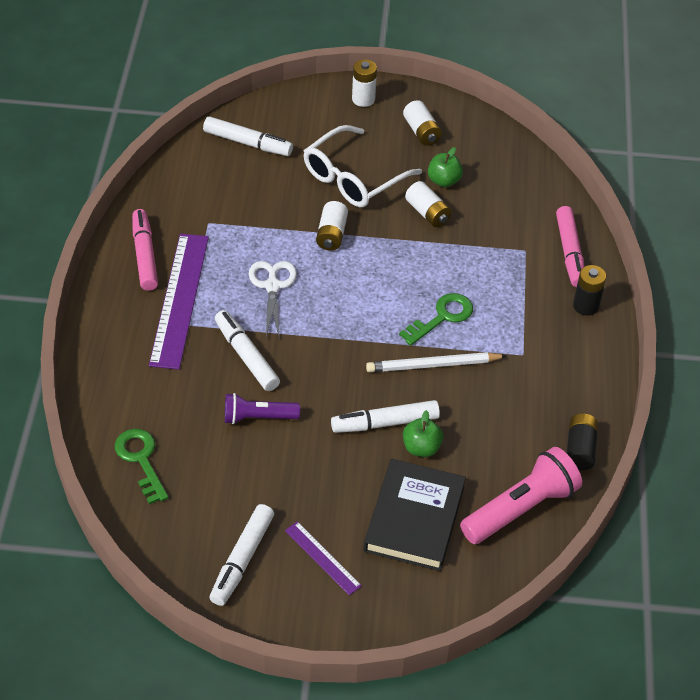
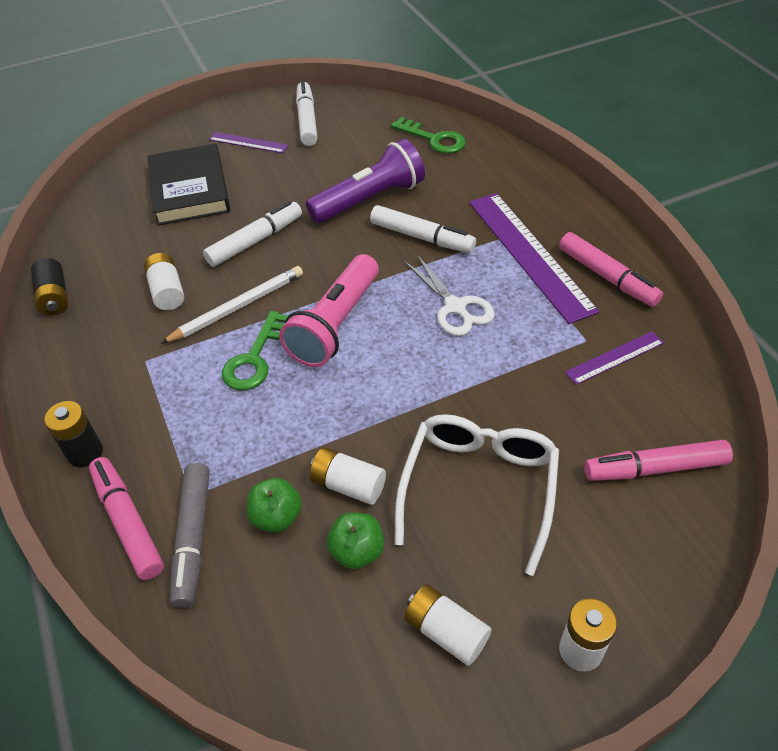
camera: 155 degrees right, 0 degrees up
(202, 204) = (614, 357): none -> purple ruler
(247, 143) = (656, 468): white marker -> pink marker
(258, 417) = (370, 200): purple flashlight -> purple flashlight, size x1.63
(331, 234) = (443, 394): white battery -> white battery (167, 291)
(421, 448) = (211, 237): green apple -> green apple (277, 517)
(521, 508) = (99, 231): pink flashlight -> pink flashlight (335, 324)
(533, 227) = (193, 537): none -> grey marker

